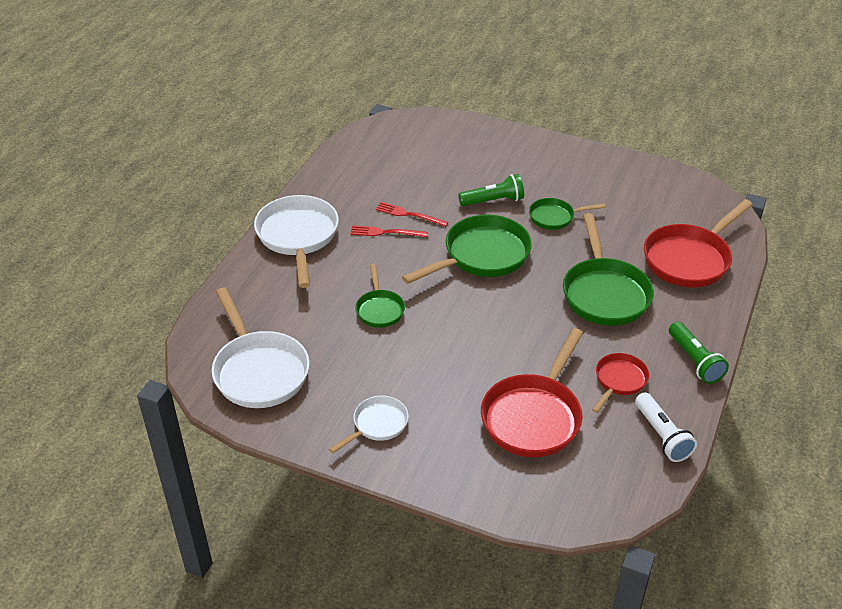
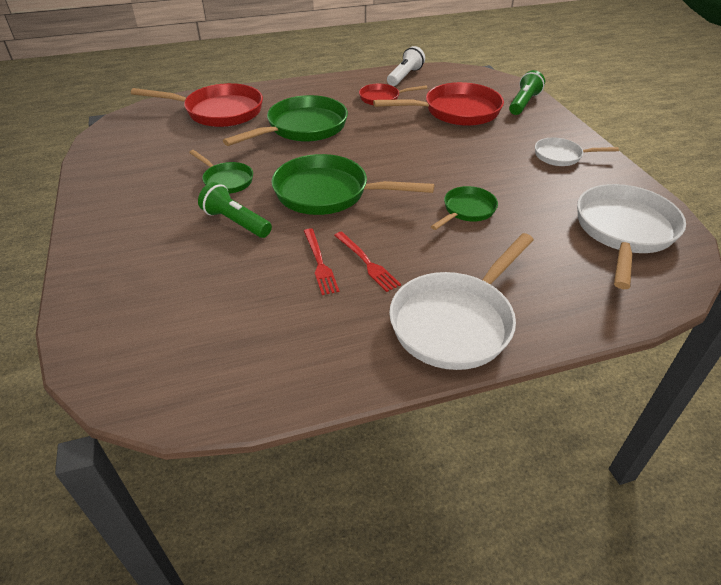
camera: 130 degrees left, 0 degrees up
(695, 361) = (328, 84): green flashlight -> green flashlight (523, 103)

